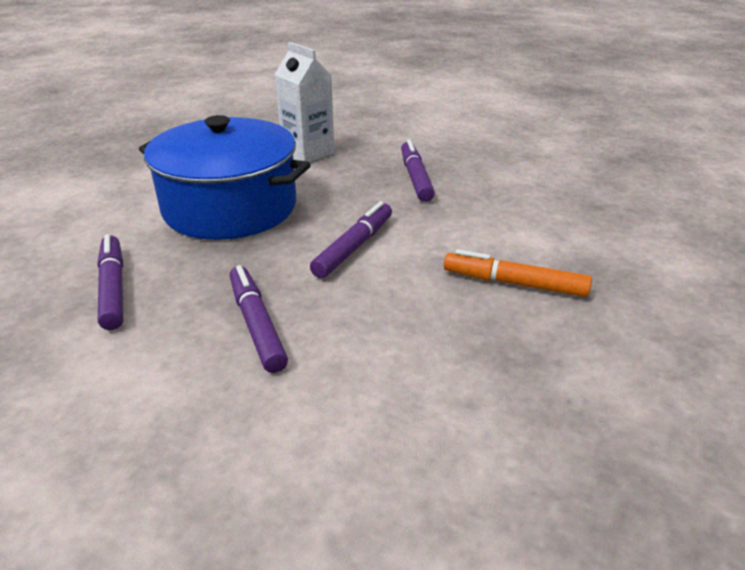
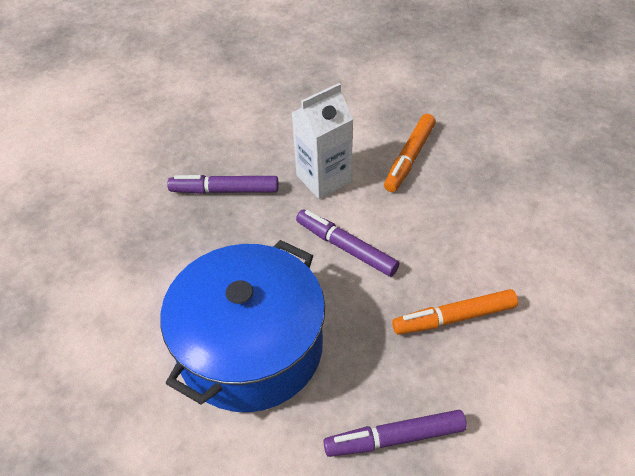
camera: 80 degrees left, 15 degrees up
(257, 324) = (454, 318): purple marker -> orange marker
(308, 153) = (133, 275): white carton -> white carton (324, 178)

